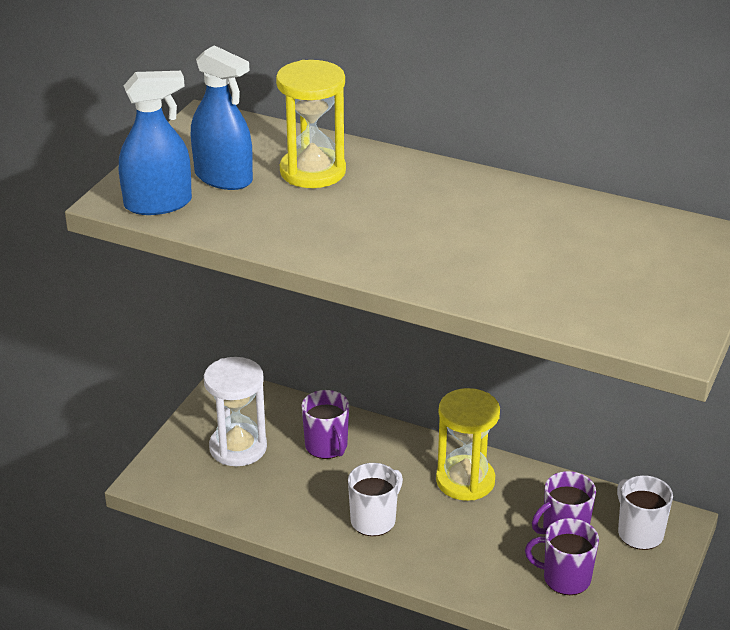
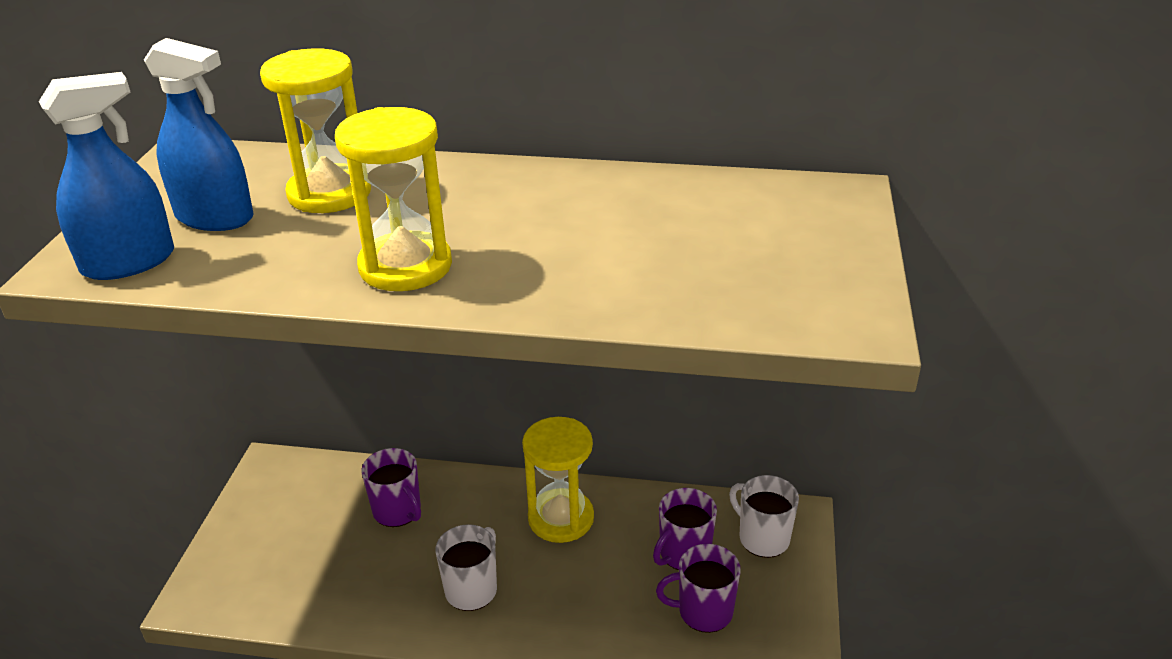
camera: 15 degrees left, 0 degrees up
(238, 447) = (295, 534): white hourglass -> none
(356, 241) = (405, 266): none -> yellow hourglass

